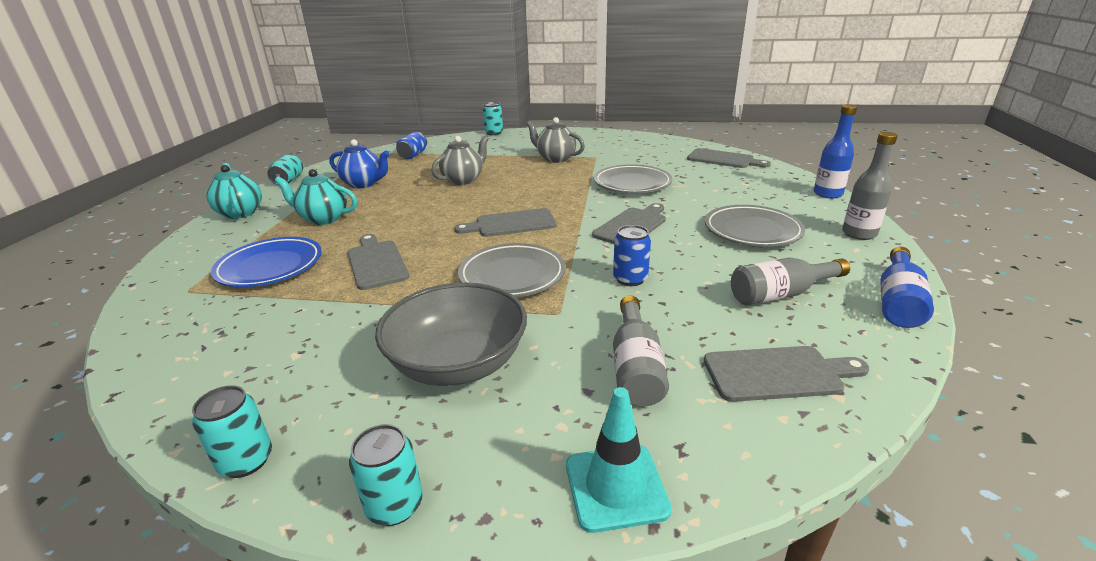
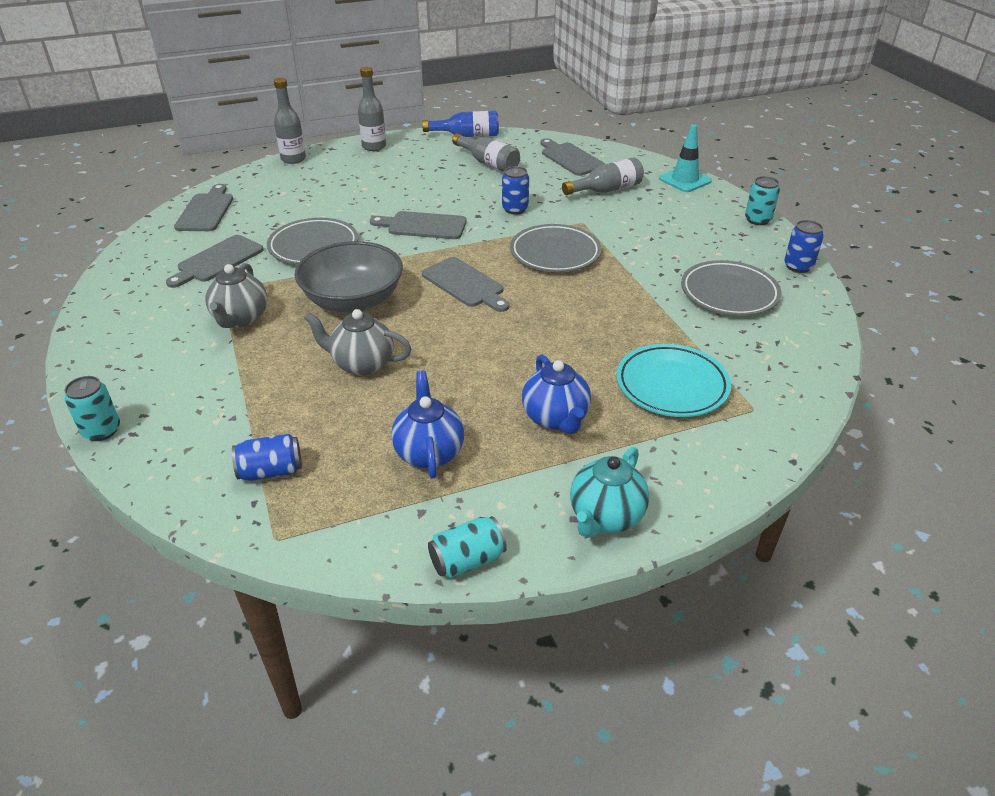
camera: 120 degrees left, 10 degrees up
(246, 461) = (798, 266): turquoise can -> blue can
(270, 267) = (671, 385): blue plate -> turquoise plate
(323, 219) = (555, 419): turquoise teapot -> blue teapot
(376, 262) = (601, 325): grey cutting board -> grey cutting board (217, 261)
(458, 363) = (666, 238): grey bowl -> grey bowl (353, 301)
(752, 231) = (396, 179): grey plate -> grey plate (729, 293)
(827, 194) = (293, 159): blue bottle -> grey bottle

